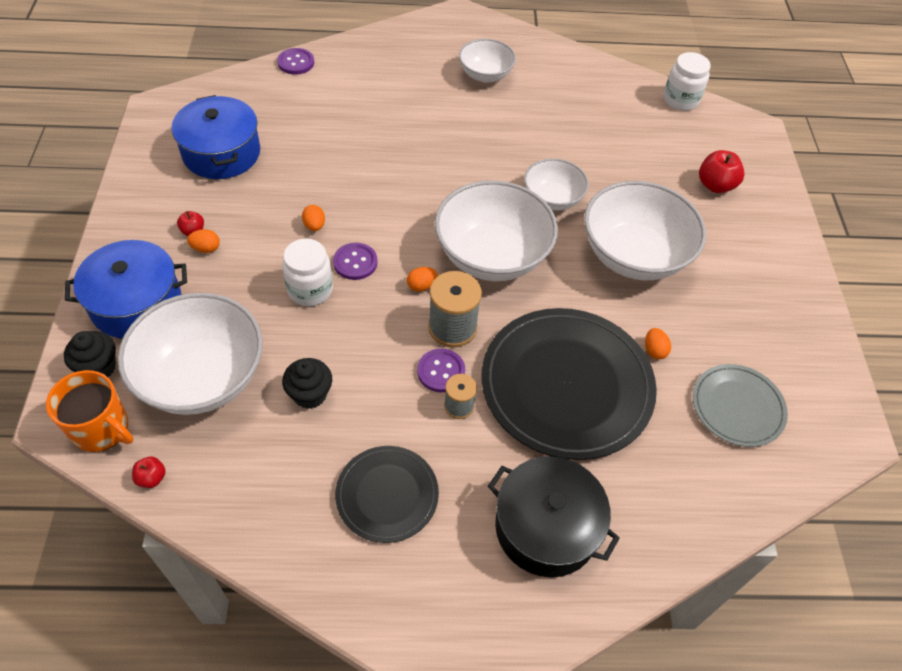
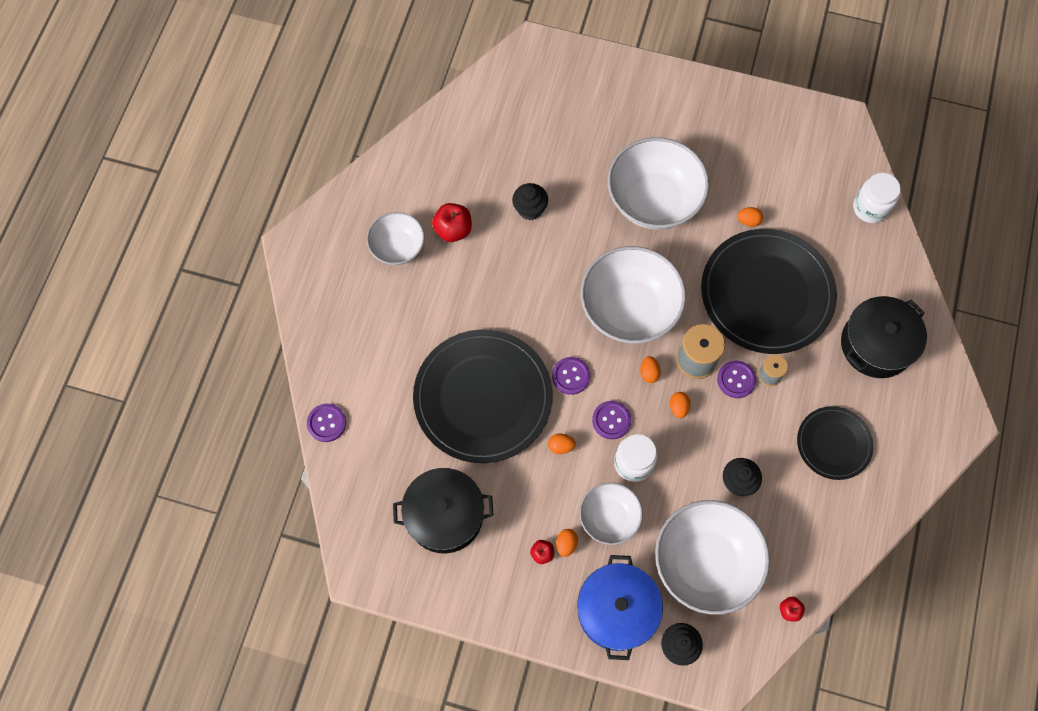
camera: 70 degrees left, 15 degrees up
(101, 429) = (738, 646): orange mug -> none
(221, 153) = (445, 515): blue pot -> black pot
(351, 158) = (483, 397): none -> black plate
(388, 320) = (678, 407): none -> orange egg
(396, 220) = (571, 376): none -> purple button
(552, 199) = (576, 241): white bowl -> white bowl (609, 518)
(570, 157) = (530, 209): none -> black cupcake
(680, 100) = (480, 91): white jar -> white jar (870, 208)
(715, 185) = (592, 107): red apple -> red apple (453, 230)
(737, 407) = (807, 185): grey plate -> none

